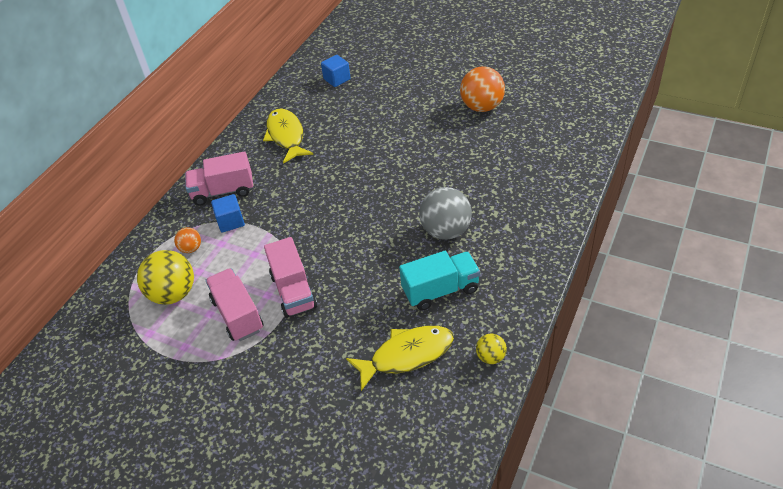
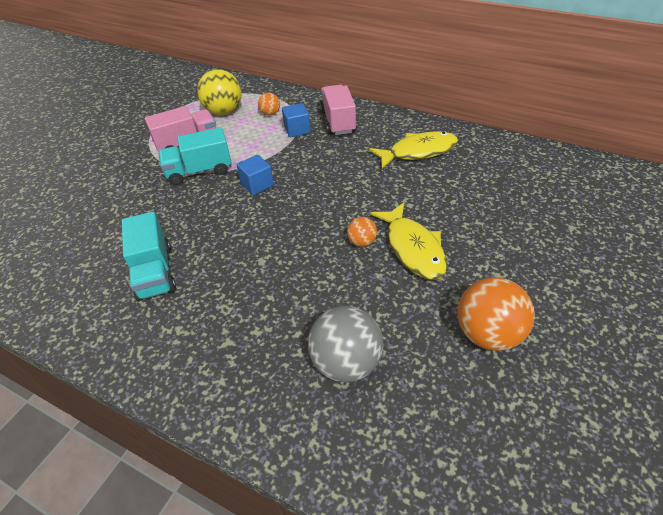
camera: 90 degrees right, 0 degrees up
(293, 291) = (199, 171): pink truck -> turquoise truck
(337, 79) = (531, 183): blue cube -> blue cube (257, 184)
(401, 165) = (361, 242): none -> orange ball
(407, 355) = (89, 245): yellow fish -> yellow fish (413, 248)
(446, 231) = (239, 280): grey ball -> grey ball (346, 362)
(490, 357) = (49, 309): yellow ball -> none

